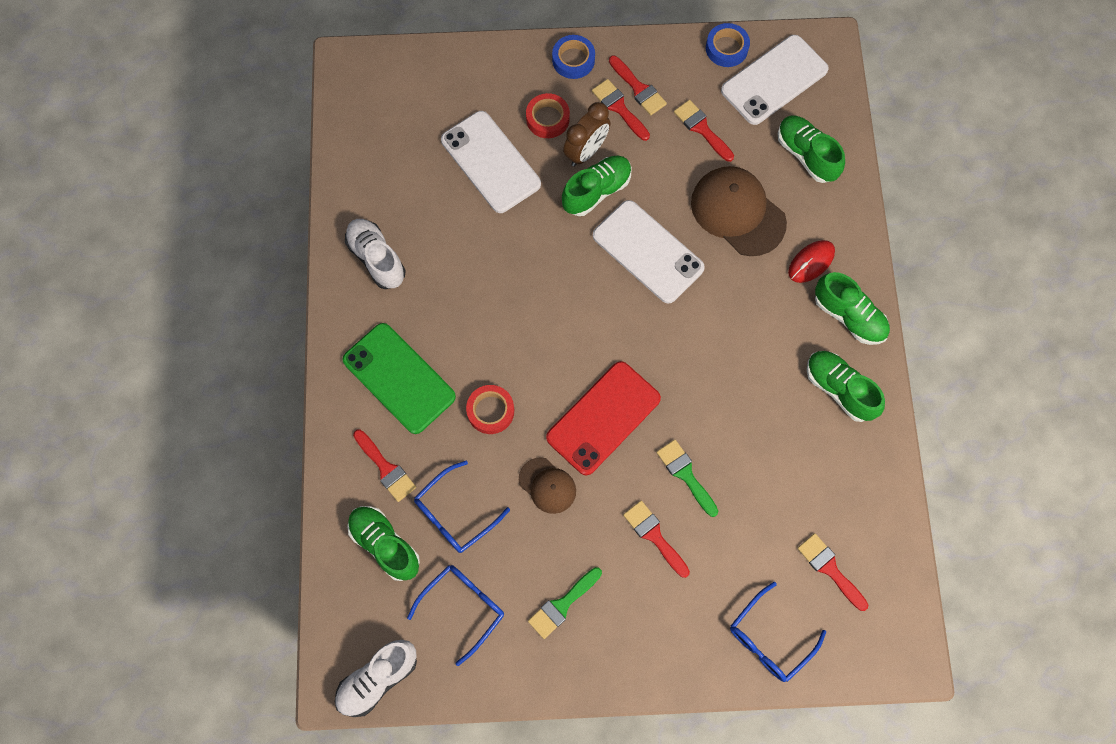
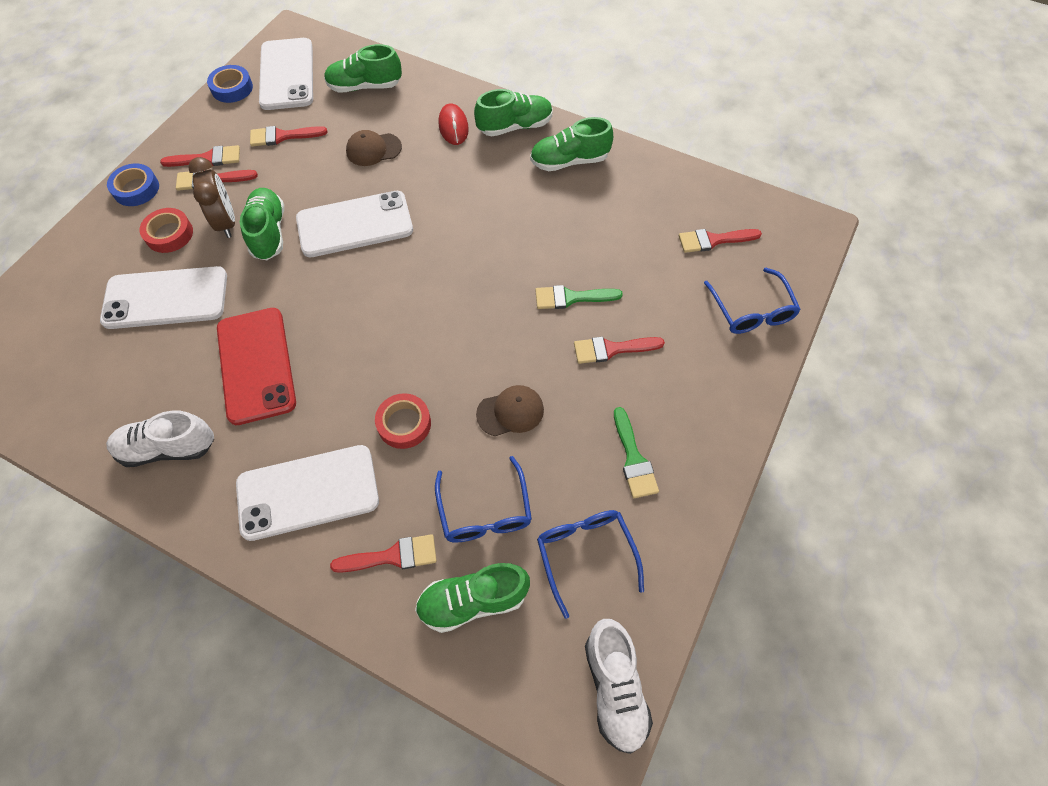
camera: 60 degrees left, 10 degrees down
(399, 378) = (308, 492): green phone -> white phone
(603, 418) = (478, 333): red phone -> red phone (256, 365)
(737, 212) = (373, 149): brown cap -> brown cap, size x0.56

